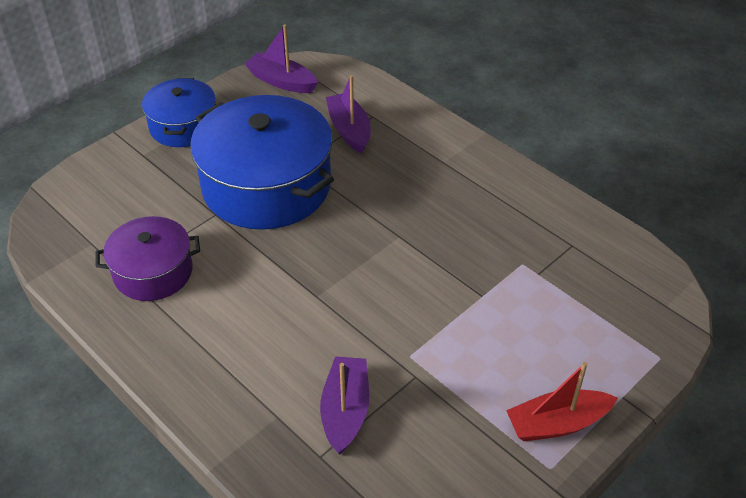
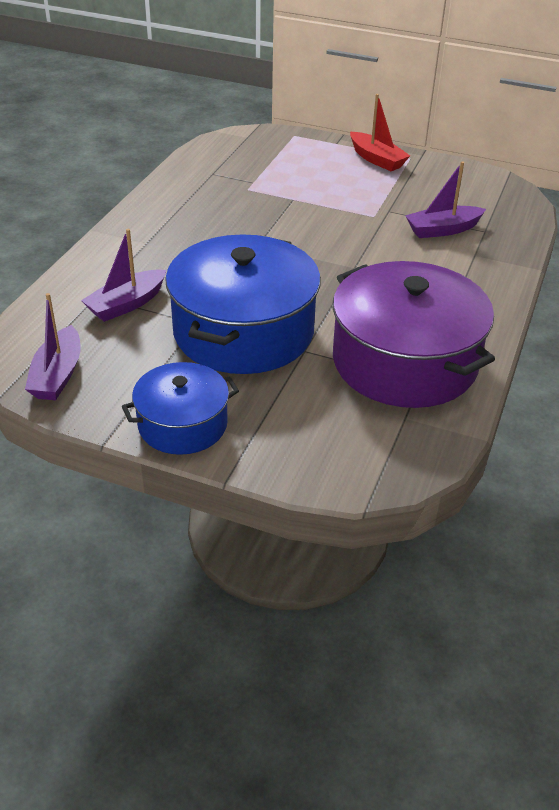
camera: 115 degrees left, 5 degrees down
(153, 272) = (404, 361): purple pot -> purple pot, size x1.78

